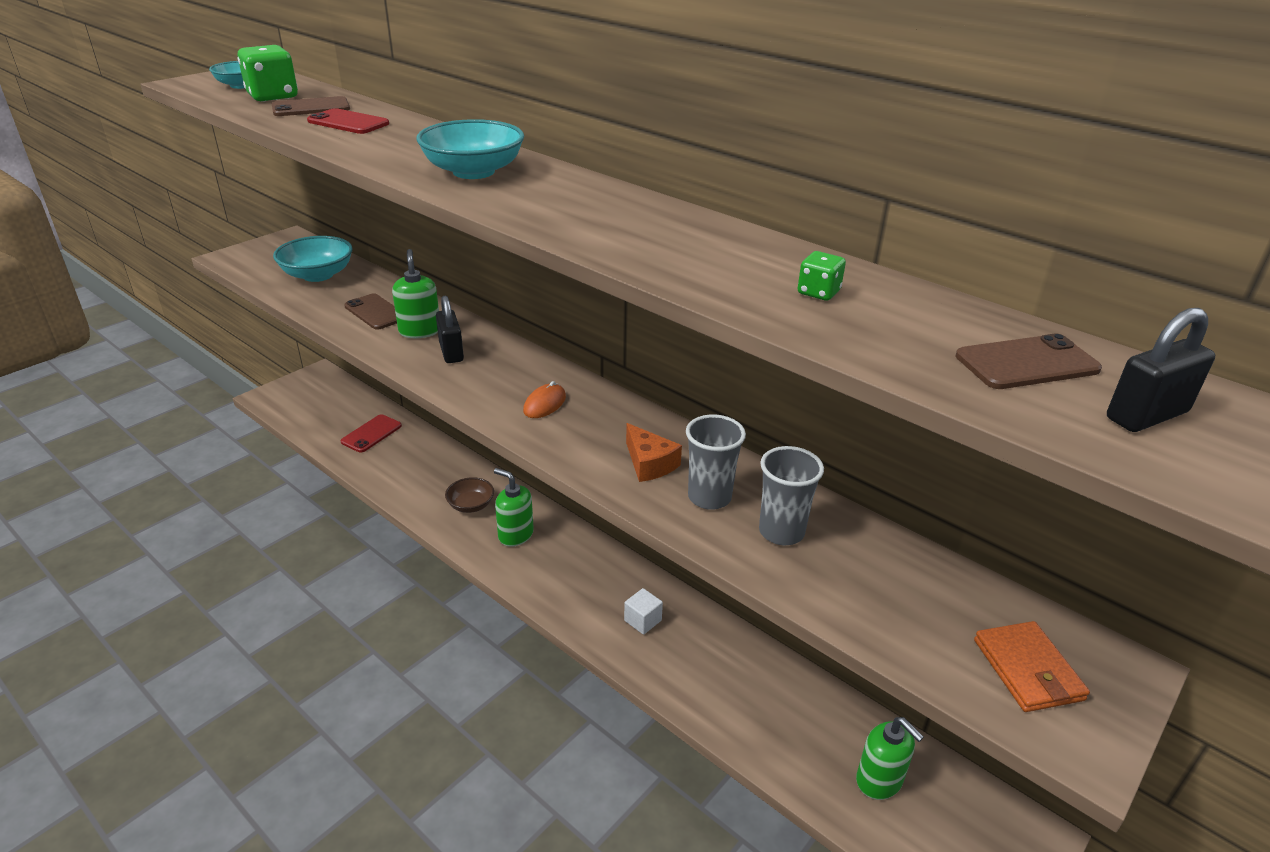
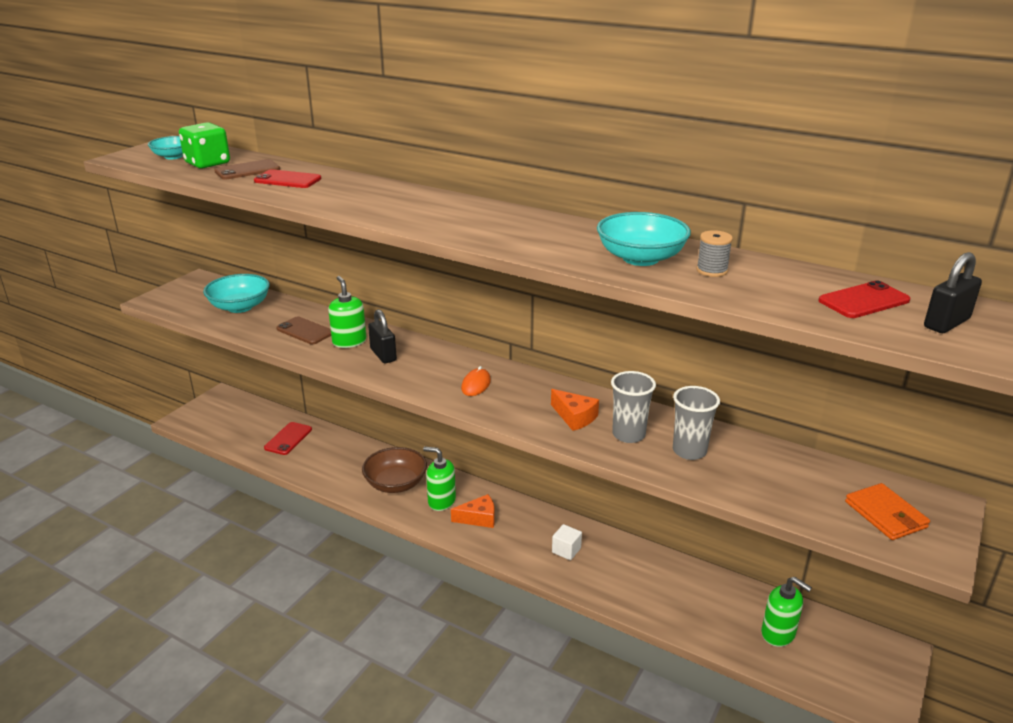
camera: 10 degrees left, 5 degrees down
(471, 505) = (396, 484): brown bowl -> brown bowl, size x1.58
(473, 172) = (415, 209): turquoise bowl -> turquoise bowl (640, 258)
(552, 563) = (479, 518): none -> orange cheese
(818, 292) = (712, 271): green dice -> grey spool
(1027, 363) = (864, 301): brown phone -> red phone

